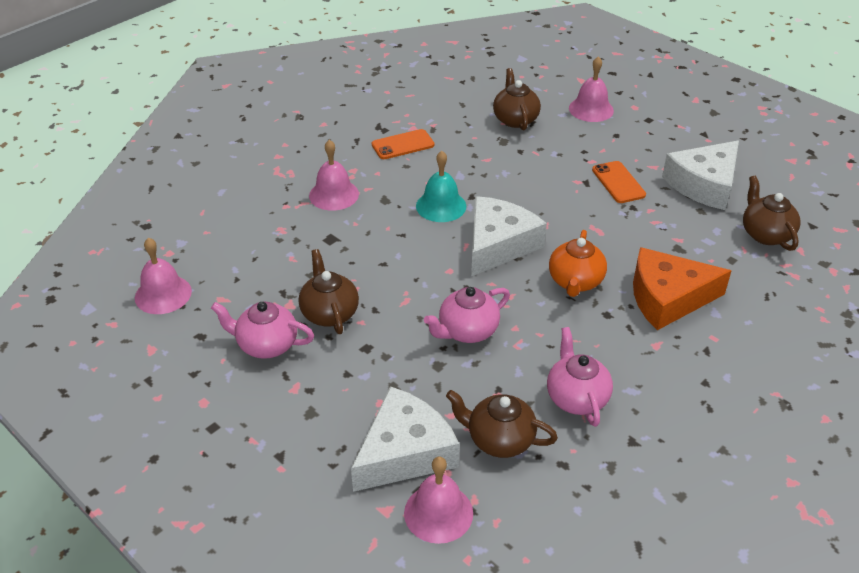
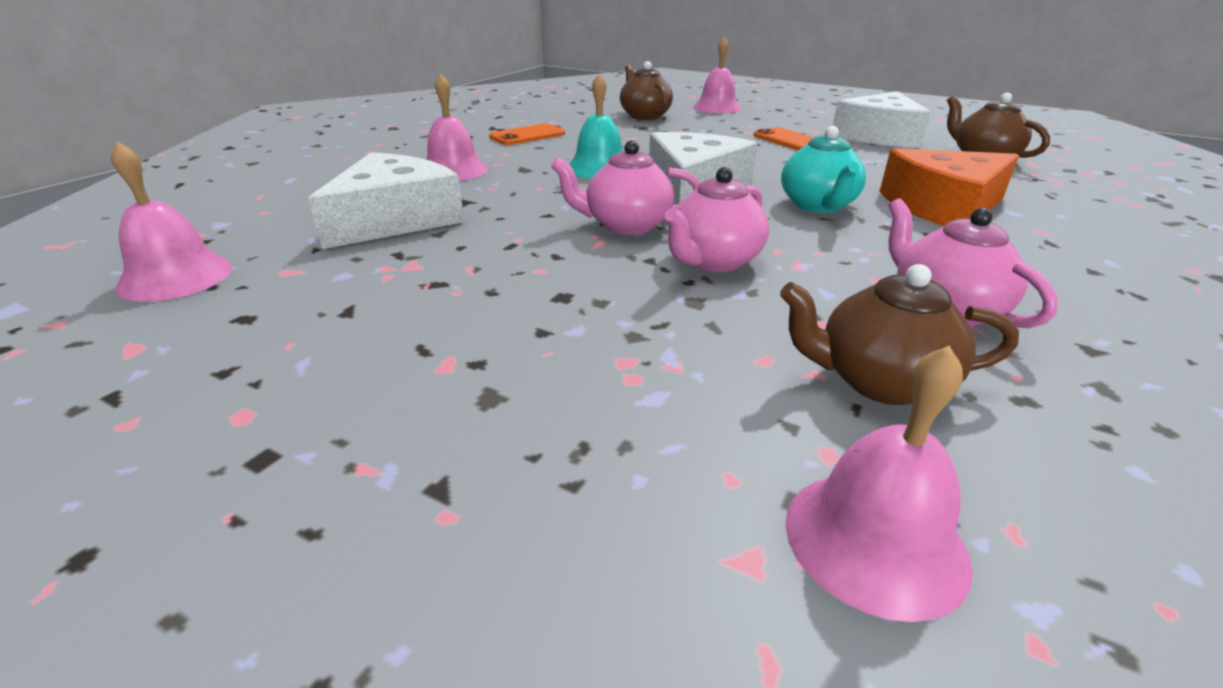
camera: 15 degrees left, 10 degrees down
(266, 345) = (378, 314): pink teapot -> pink teapot (626, 225)
(329, 313) = (483, 266): brown teapot -> none
(404, 452) = (718, 432): white cheese -> white cheese (395, 219)
(575, 282) = (817, 205): orange teapot -> turquoise teapot

